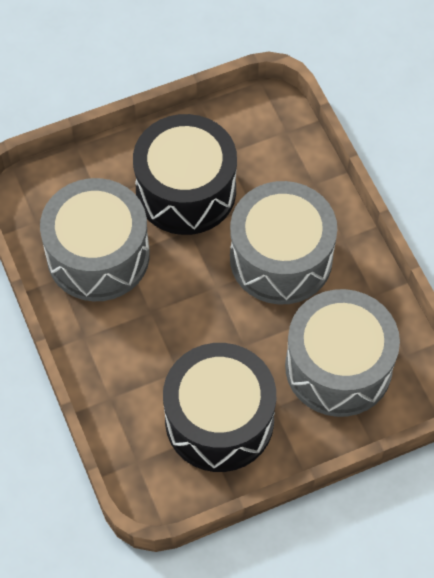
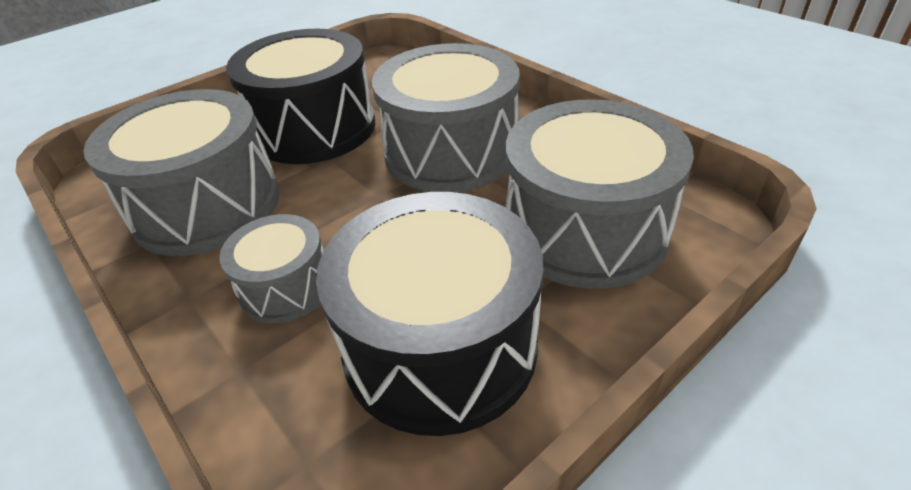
camera: 15 degrees left, 20 degrees down
(142, 348) = (286, 287): none -> grey drum

